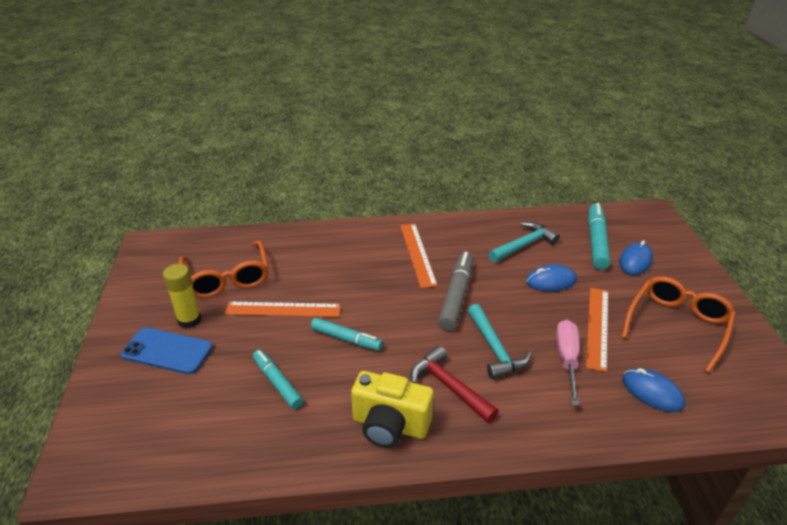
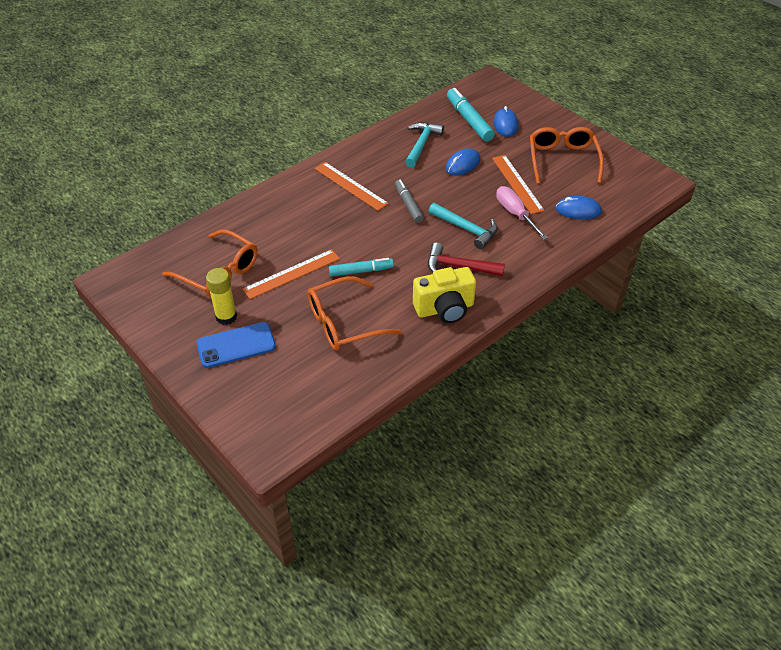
camera: 35 degrees left, 10 degrees up
(277, 383) = (344, 323): turquoise marker -> orange glasses
(456, 296) = (408, 205): grey marker -> grey marker, size x0.67

